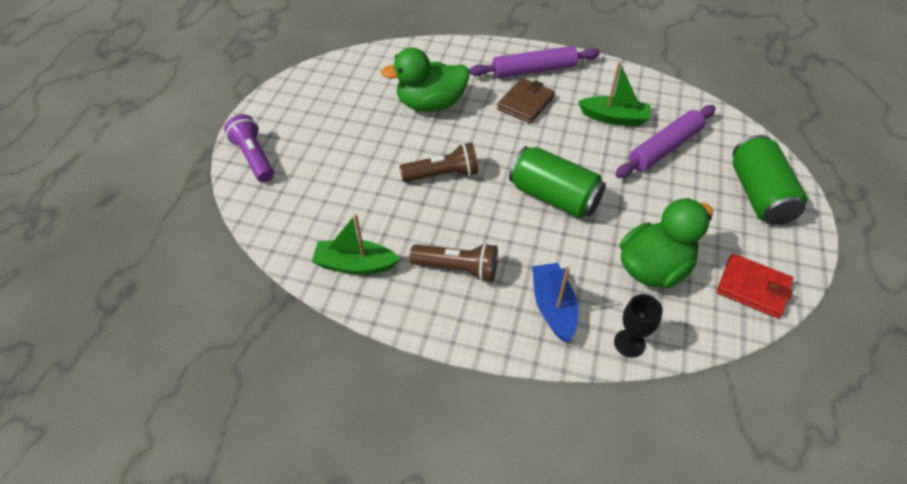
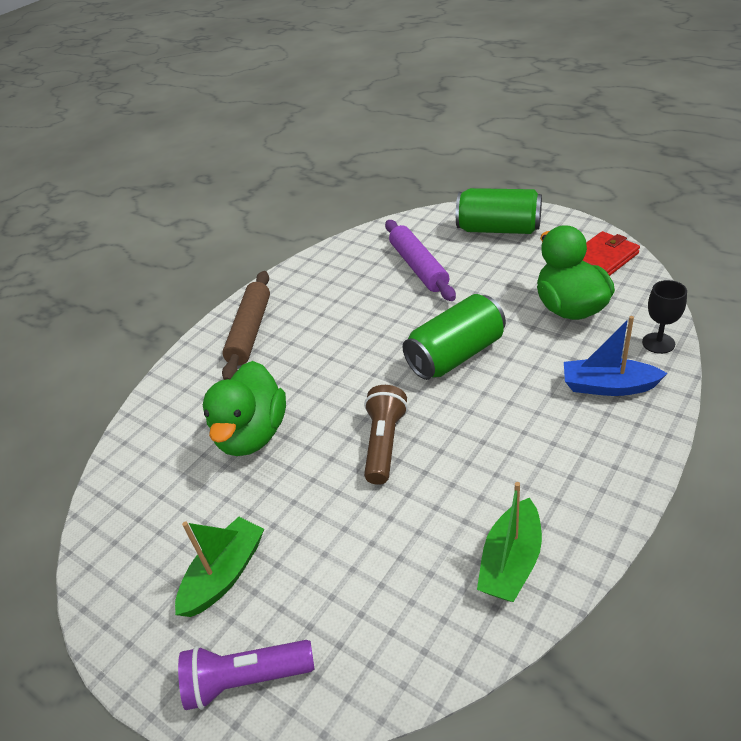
camera: 65 degrees left, 10 degrees down
(458, 269) = (540, 455): brown flashlight -> none
(525, 103) = (301, 348): brown wallet -> none
(534, 70) = (250, 331): purple rolling pin -> brown rolling pin
(614, 118) = (360, 289): green boat -> green boat (224, 574)

